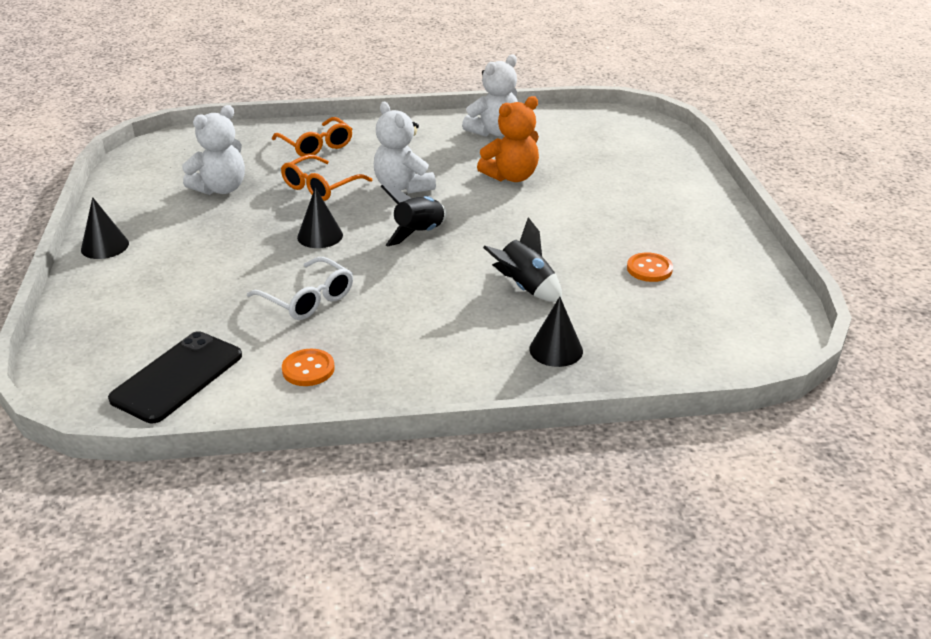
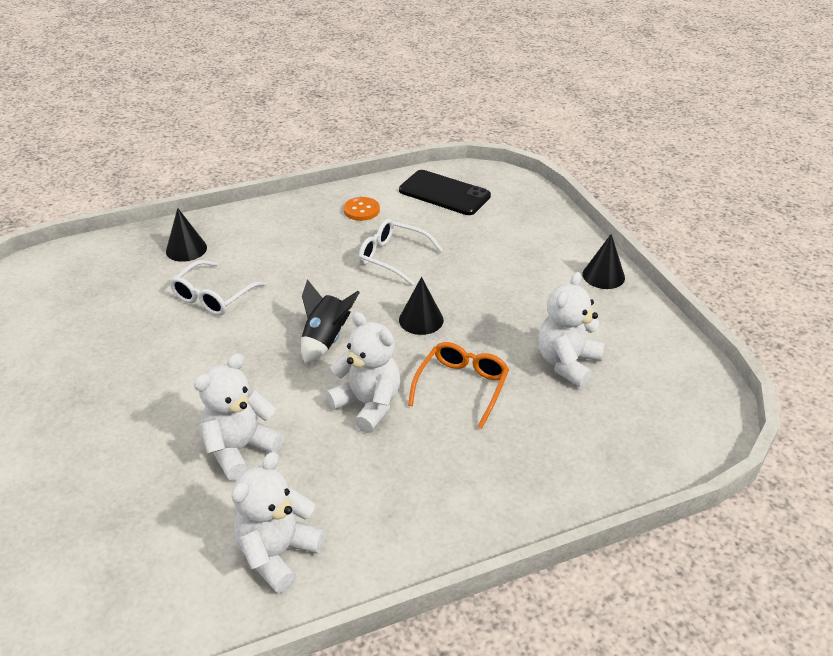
camera: 165 degrees right, 5 degrees up
(177, 377) = (444, 193): black phone -> black phone turned 75 degrees counterclockwise
(316, 146) = (515, 463): orange glasses -> none
(511, 177) = (240, 449): orange teddy bear -> white teddy bear
(525, 287) = (213, 297): black rocket -> white glasses
(649, 269) = (94, 336): orange button -> none

